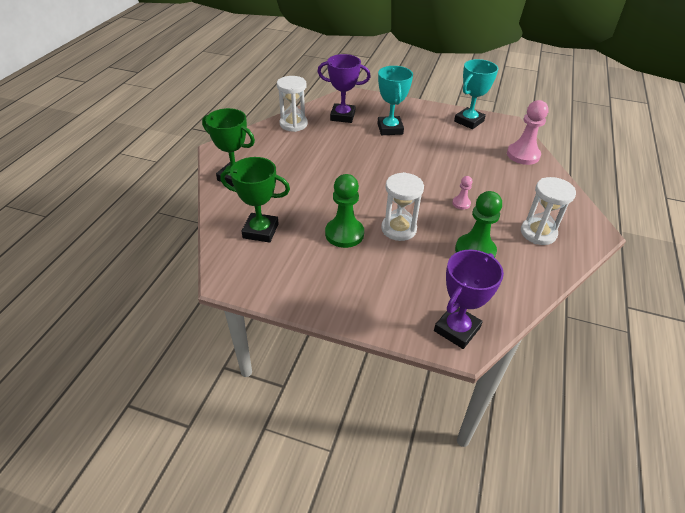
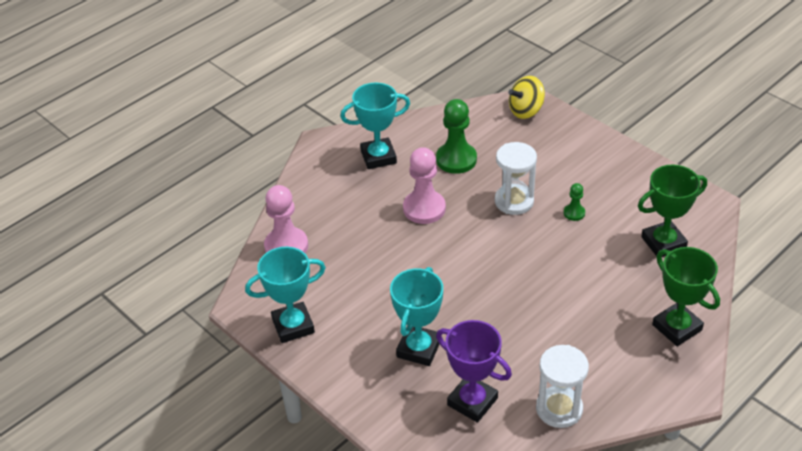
camera: 150 degrees left, 0 degrees up
(260, 231) = (663, 243): green trophy -> green trophy turned 60 degrees counterclockwise
(344, 234) = (574, 213): green pawn -> green pawn, size x0.50
(456, 329) = (526, 111): purple trophy -> yellow spinning top
(461, 203) = (424, 208): pink pawn -> pink pawn, size x2.01
(538, 233) = (378, 157): white hourglass -> turquoise trophy

